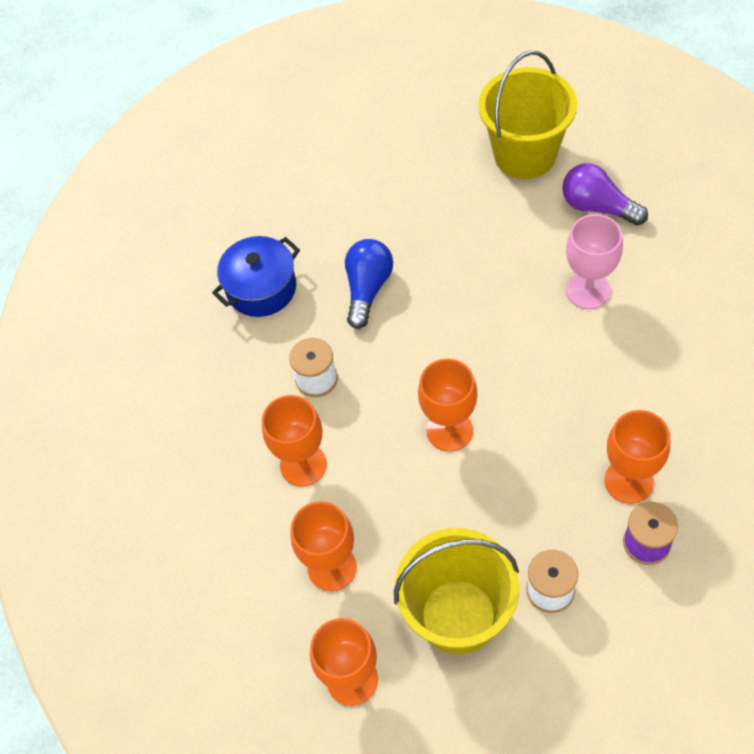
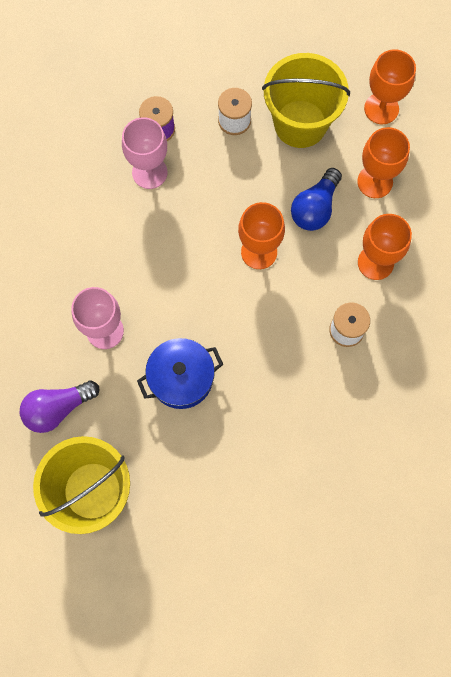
camera: 170 degrees left, 15 degrees up
(261, 288) = (370, 434): blue pot -> blue pot (181, 378)
(367, 289) = (280, 399): blue light bulb -> blue light bulb (315, 208)
(598, 207) = (58, 408): purple light bulb -> purple light bulb turned 105 degrees clockwise
(628, 481) = (149, 172): orange goblet -> pink goblet

